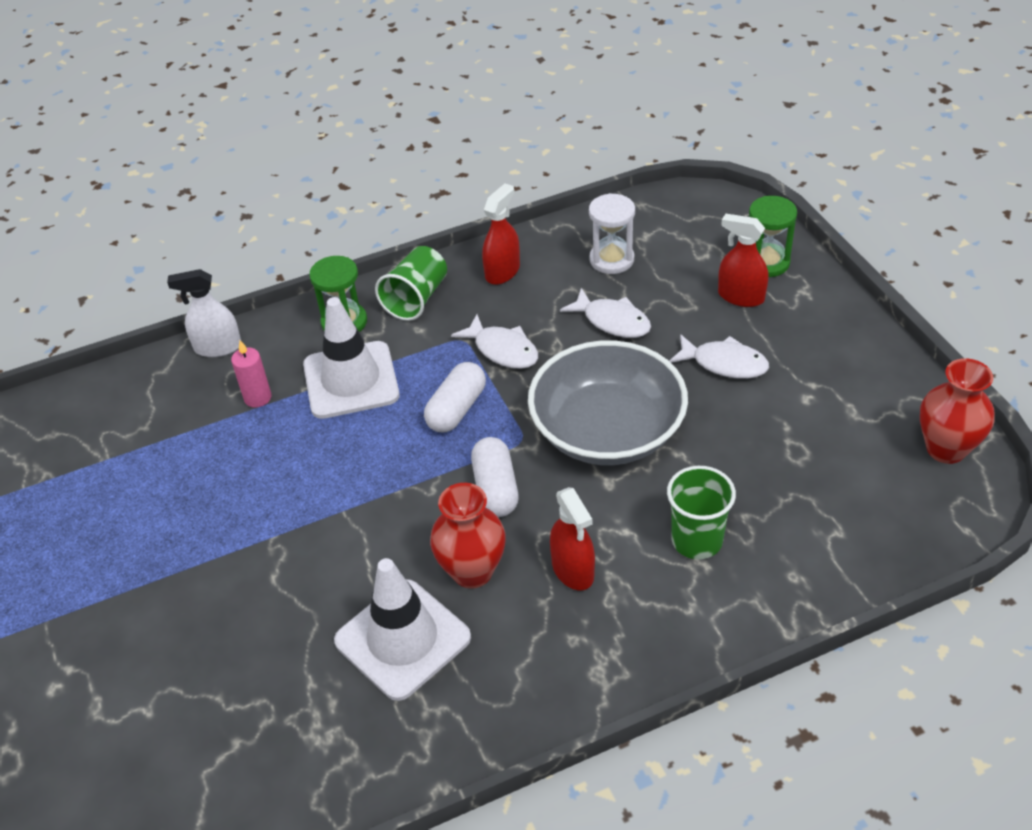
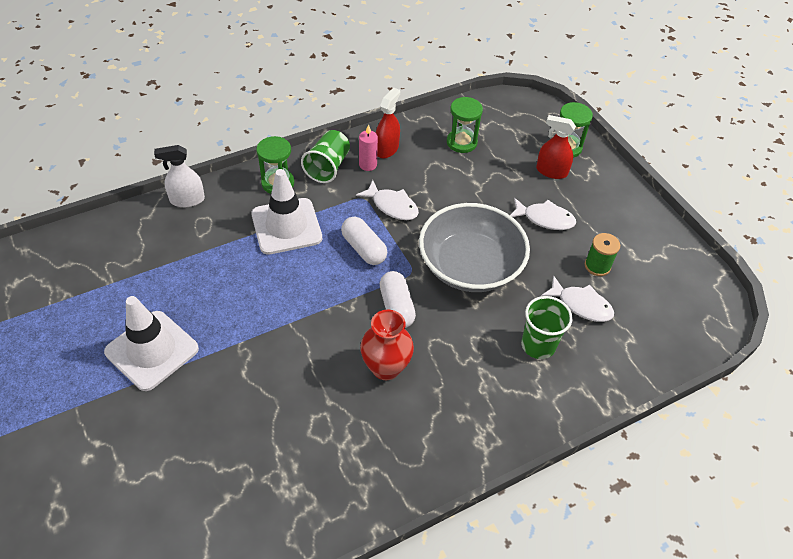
camera: 10 degrees left, 5 degrees up
(258, 398) = (220, 238): pink candle -> pink candle (368, 165)
(402, 639) = (341, 418): white traffic cone -> white traffic cone (152, 350)
(456, 409) = (363, 249): white capsule -> white capsule turned 60 degrees counterclockwise
(573, 570) = (456, 366): red spray bottle -> none
(611, 259) = (461, 142): white hourglass -> green hourglass
(612, 321) = (466, 187): white fish -> white fish (581, 305)
(796, 428) = (597, 266): none -> green spool
(946, 449) = (696, 281): red vase -> none

